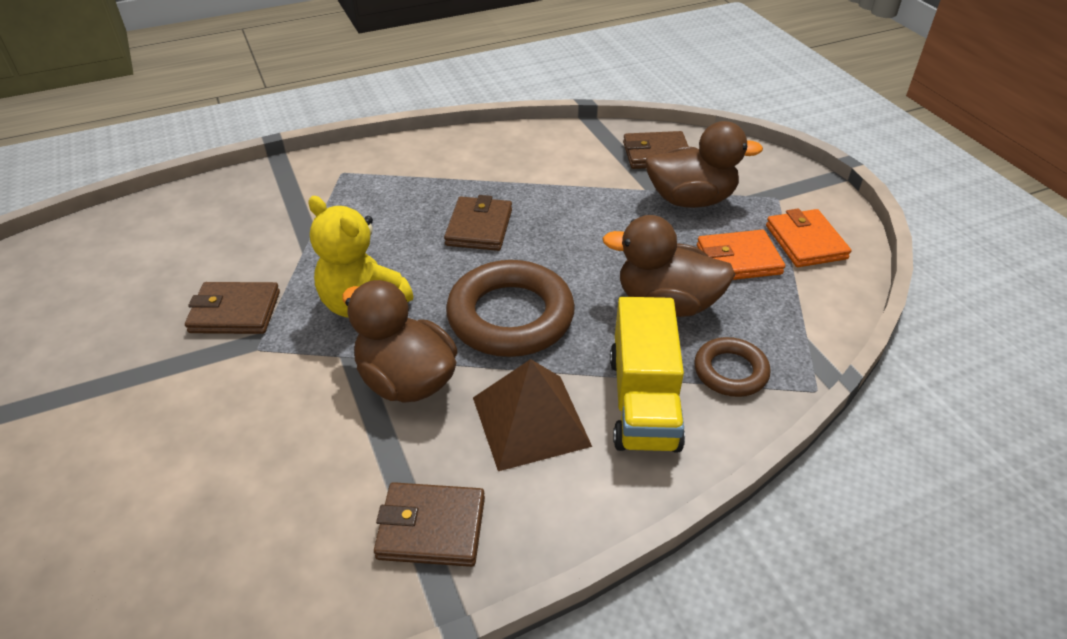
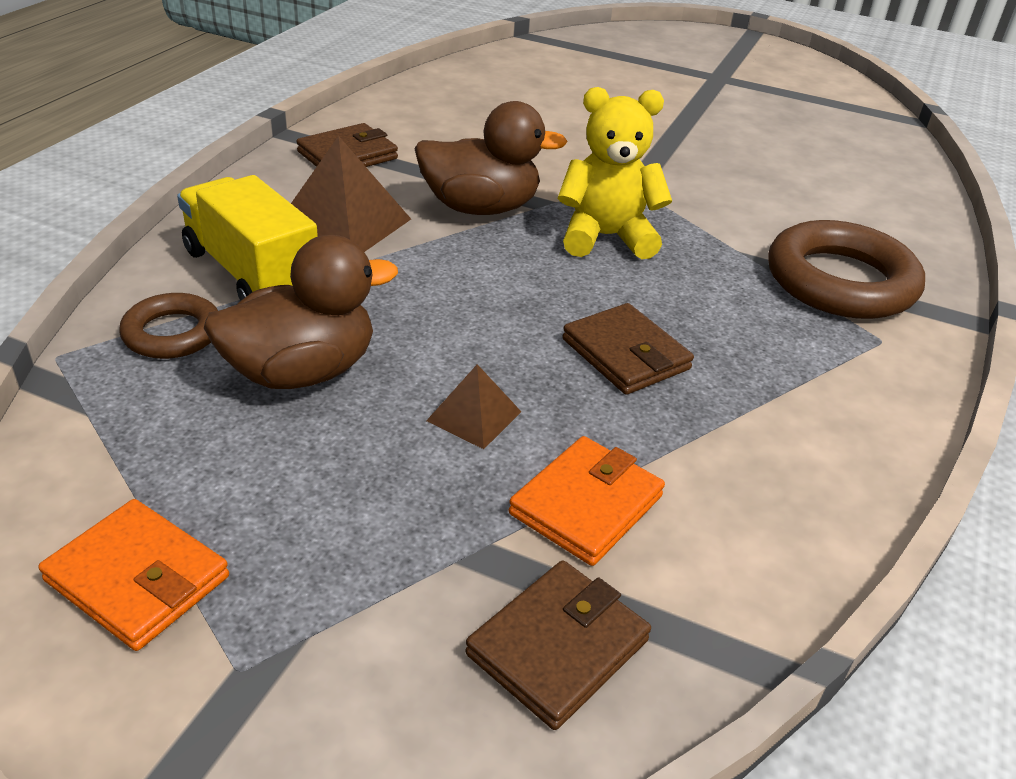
camera: 135 degrees right, 5 degrees down
(235, 312) = (687, 191): brown wallet -> none
(510, 316) = (460, 284): brown ring -> brown ring (840, 281)
(597, 236) = (474, 416): none -> brown pyramid
(691, 199) = (399, 563): brown duck -> none
(738, 260) = (241, 481): orange wallet -> orange wallet (586, 505)

